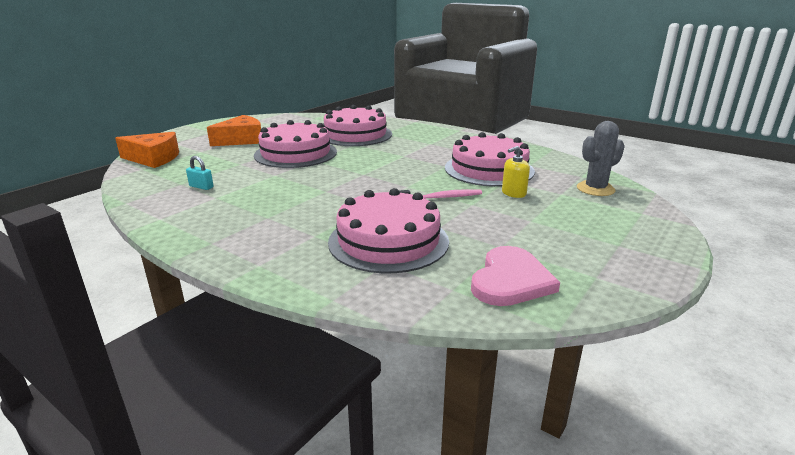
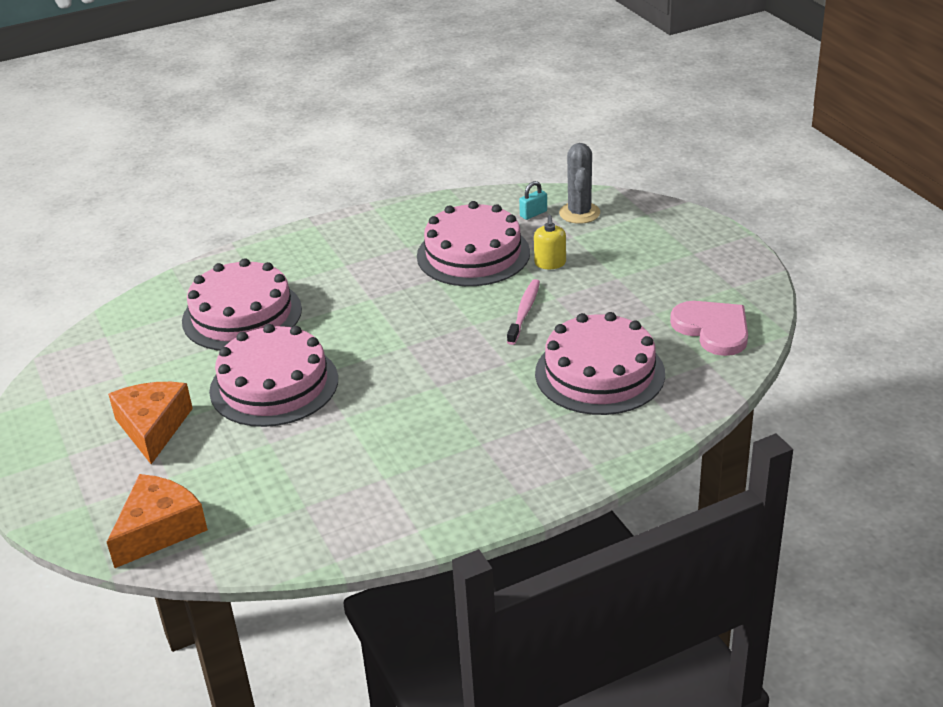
camera: 60 degrees left, 10 degrees up
(201, 187) = (335, 487): turquoise padlock -> turquoise padlock (533, 214)

